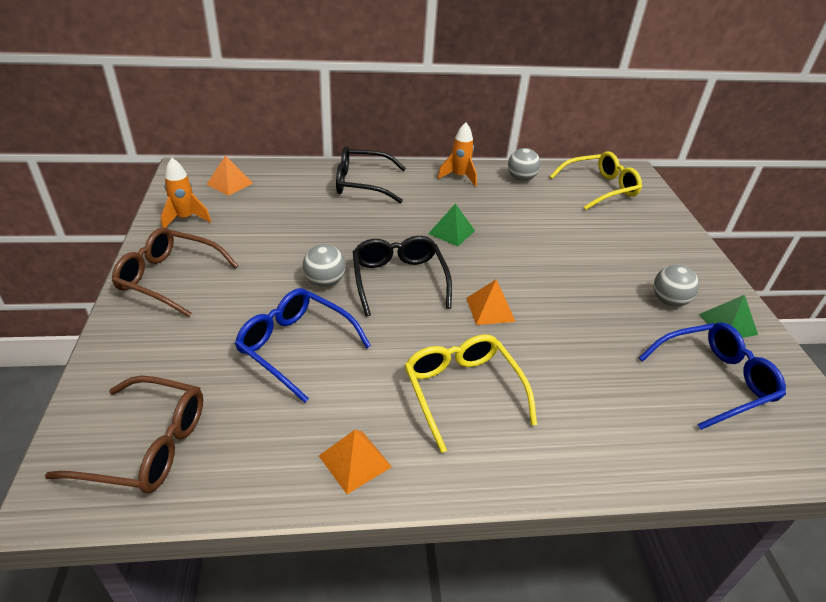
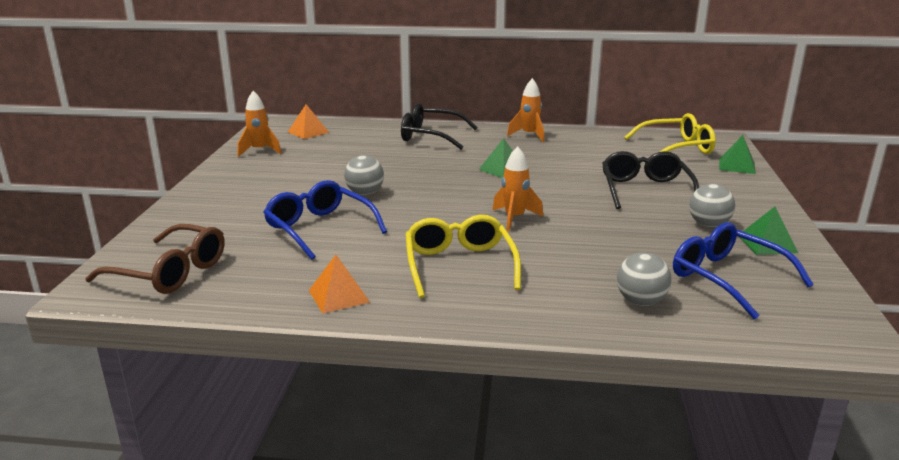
camera: 15 degrees right, 15 degrees down
(169, 278) = (230, 184): brown glasses -> none
(399, 280) = (434, 196): black glasses -> black glasses (645, 190)
(490, 309) = (514, 218): orange pyramid -> orange rocket
(521, 178) = (593, 139): grey ball -> grey ball (640, 301)
(661, 211) = (737, 166): none -> green pyramid
(714, 380) = (727, 278): blue glasses -> blue glasses turned 120 degrees counterclockwise

